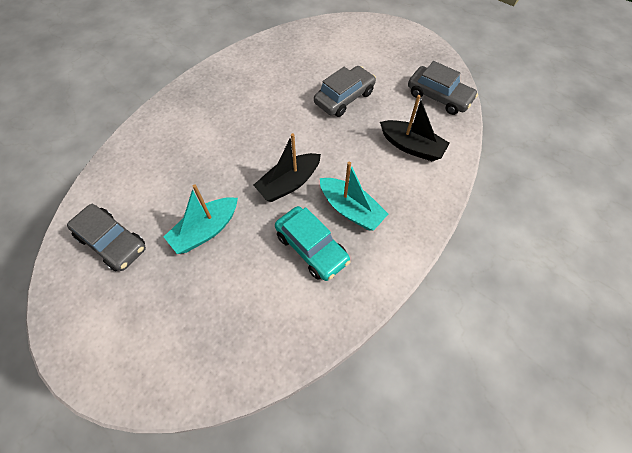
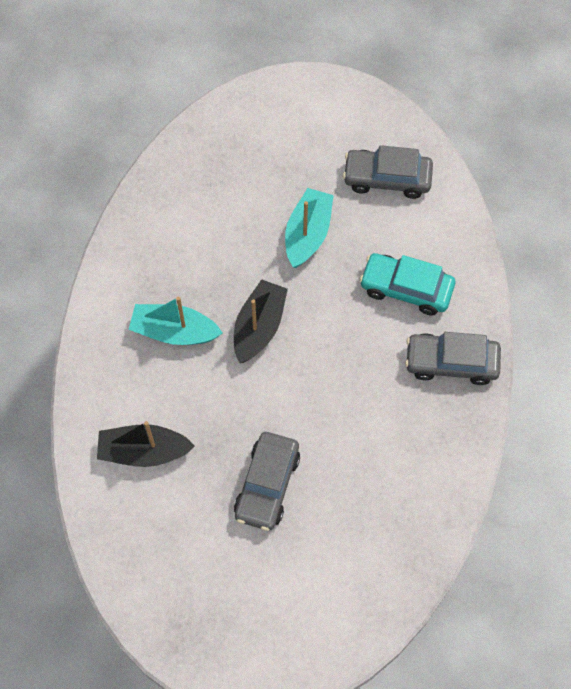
camera: 150 degrees right, 5 degrees up
(311, 248) = (191, 271): turquoise car -> turquoise car (406, 289)
(439, 97) = (141, 557): grey car -> grey car (451, 363)

